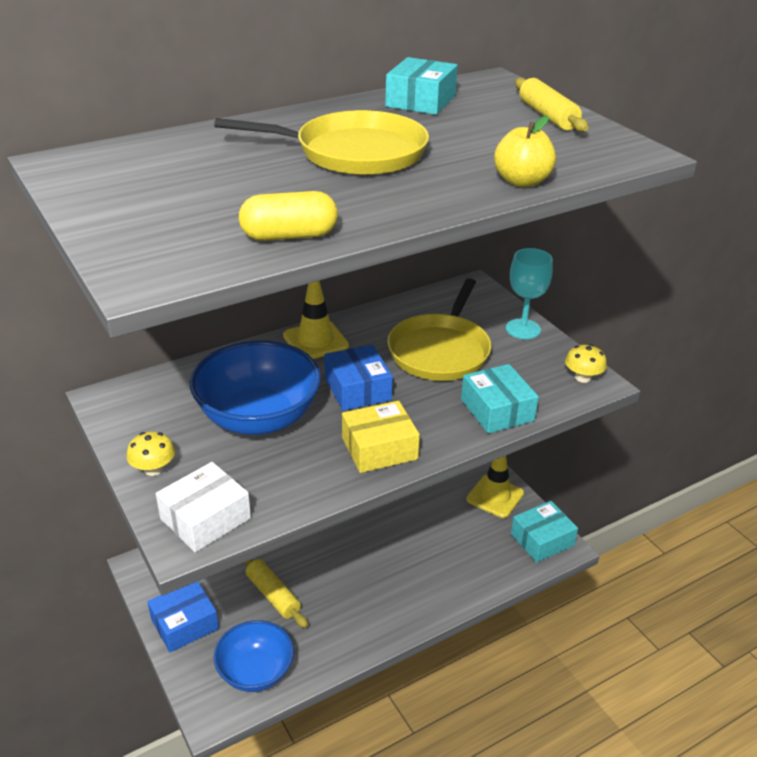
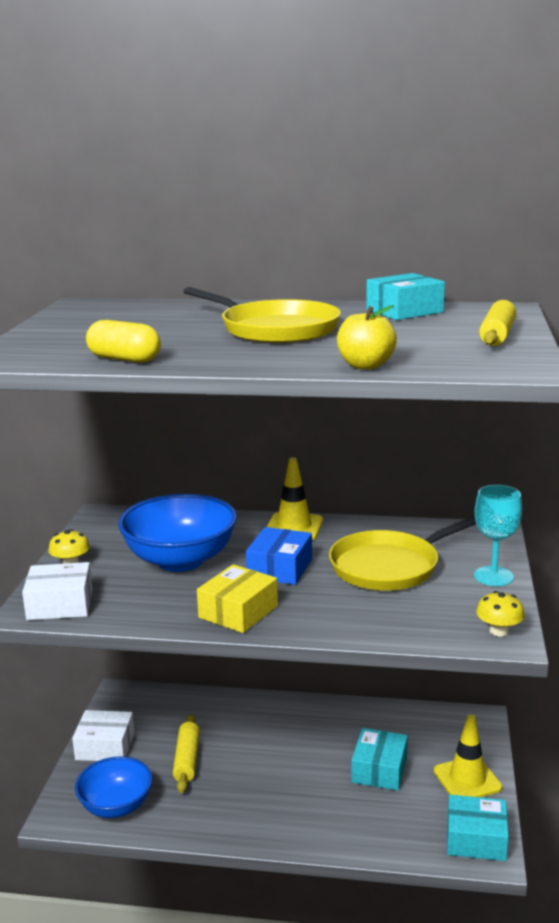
camera: 40 degrees right, 15 degrees down
(185, 624) = (105, 746): blue box -> white box
(379, 448) = (238, 612): yellow box -> yellow box turned 75 degrees counterclockwise
(497, 410) = (376, 624): turquoise box -> turquoise box (379, 769)

